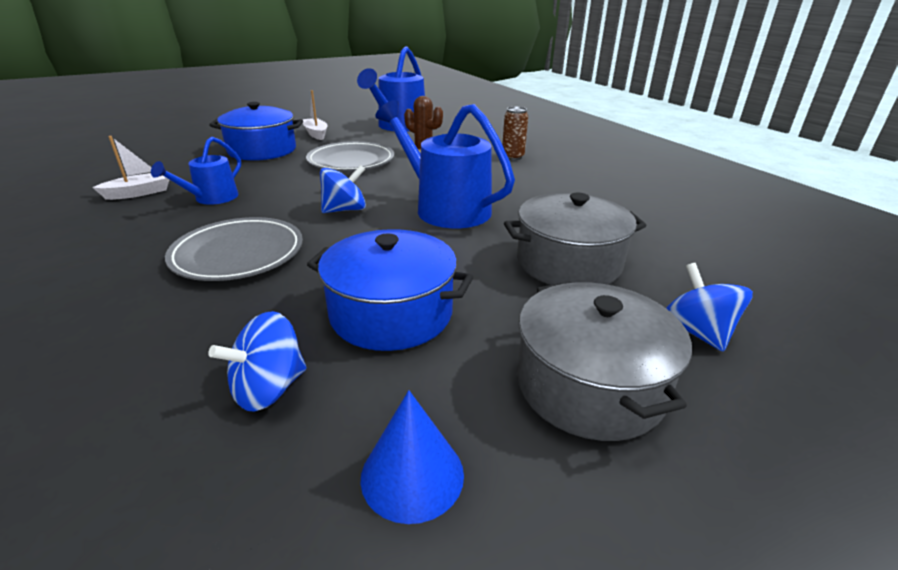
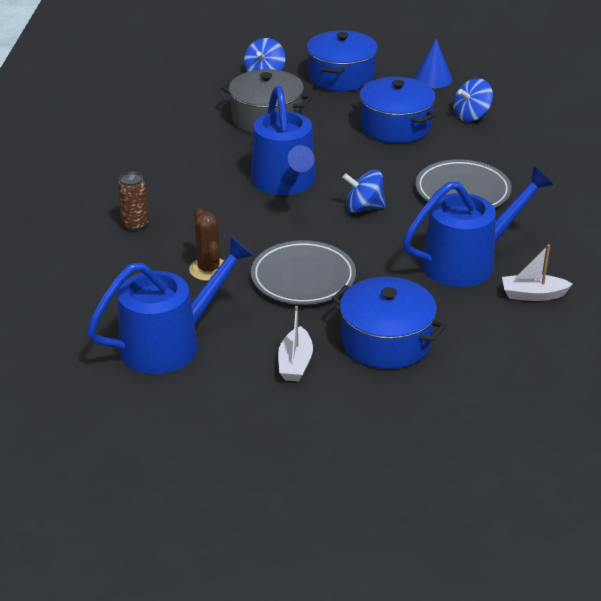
camera: 145 degrees left, 5 degrees up
(212, 198) = (467, 262): blue watering can -> blue watering can, size x1.78
(269, 388) = (471, 115): blue spinning top -> blue spinning top turned 150 degrees clockwise
(589, 385) = (341, 76): grey pot -> blue pot

